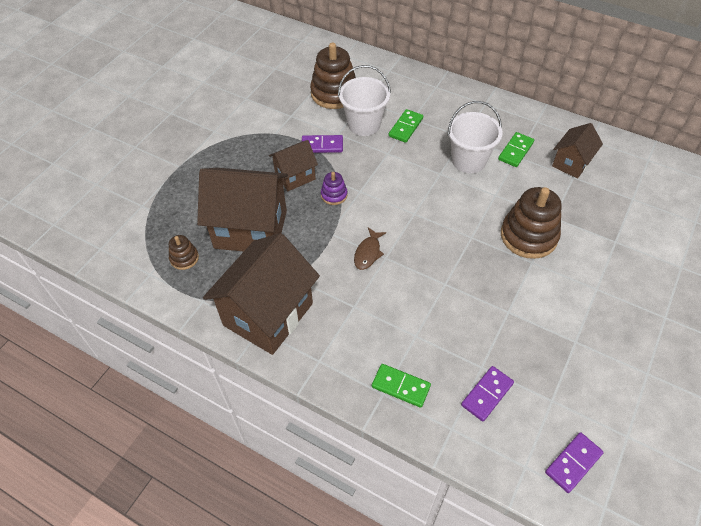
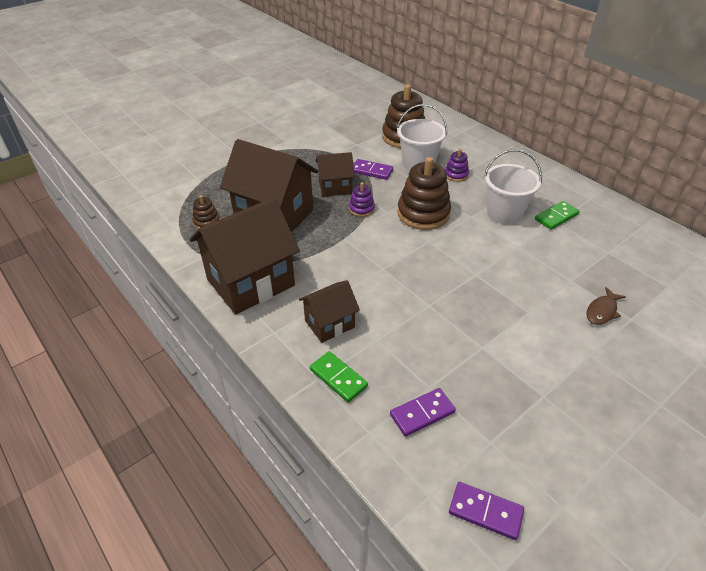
camera: 20 degrees right, 10 degrees down
(368, 253) = (368, 260): brown fish -> brown fish (602, 311)
(406, 127) = (456, 175): green domino -> purple stacking toy
(528, 236) = (536, 289): brown stacking toy -> brown stacking toy (423, 214)
(571, 163) = (611, 240): brown house -> brown house (329, 324)
(573, 463) = (485, 511): purple domino -> purple domino turned 45 degrees clockwise

